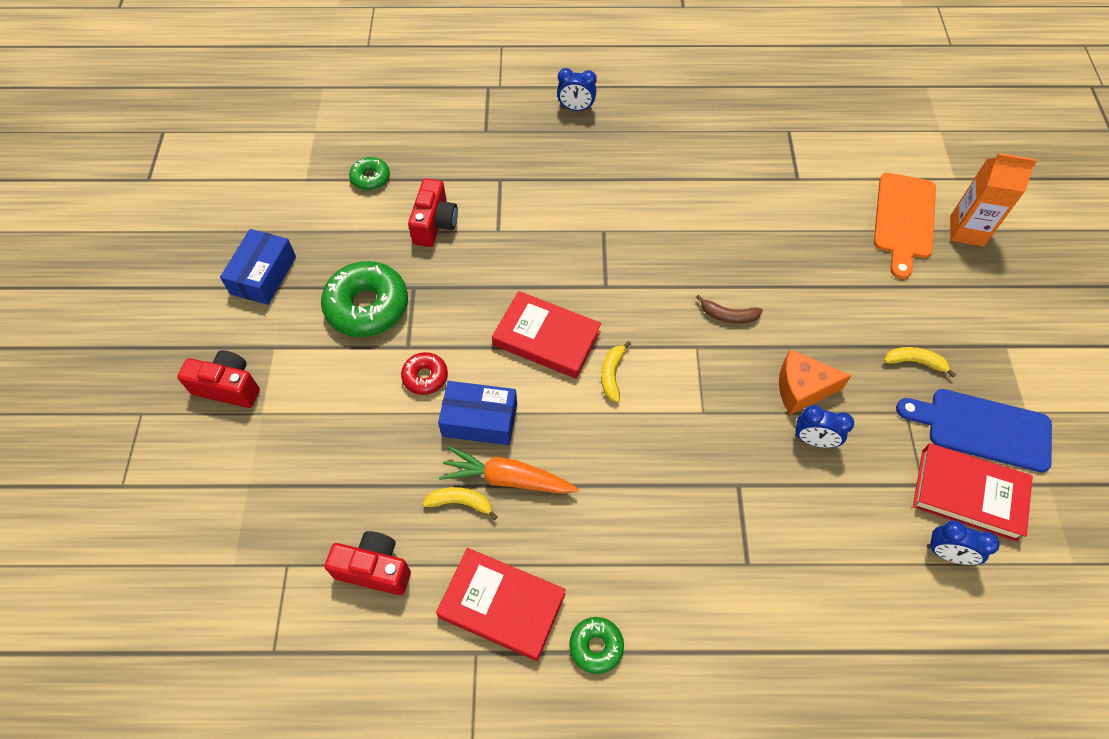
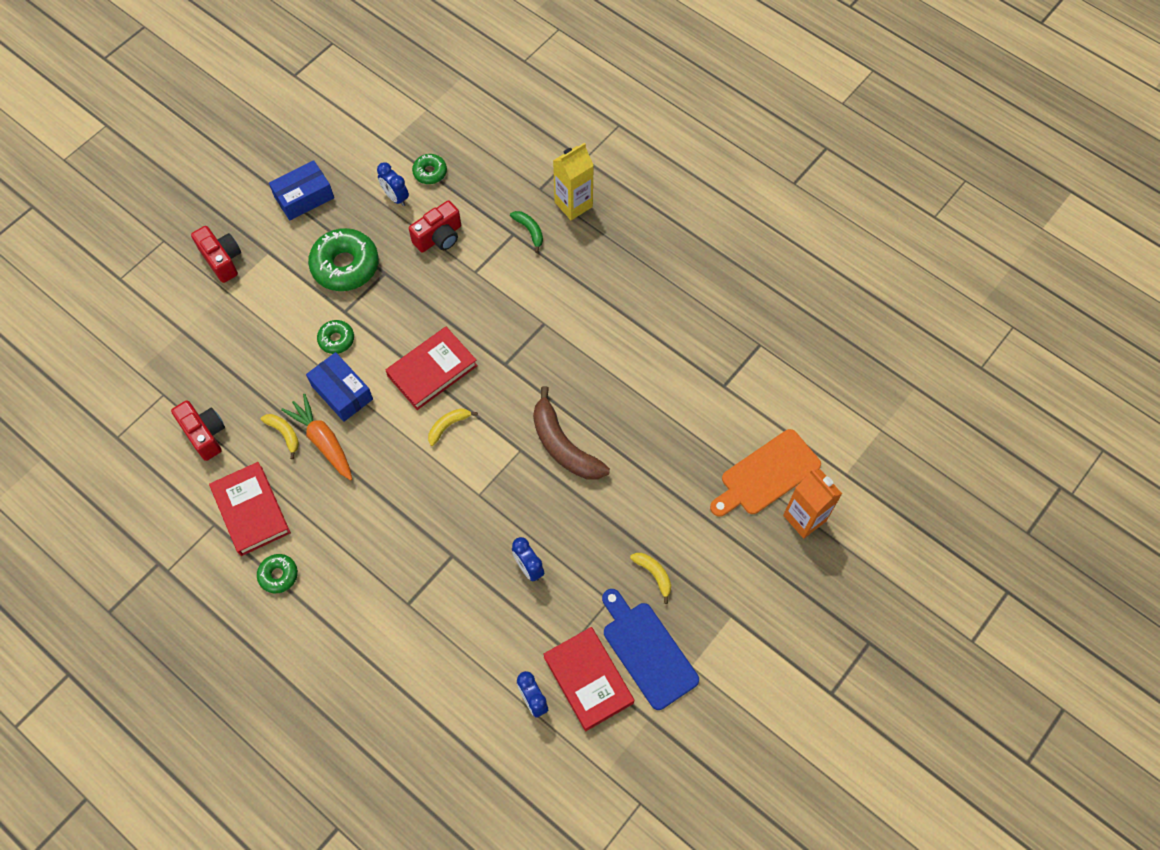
camera: 40 degrees right, 5 degrees up
(425, 377) = (336, 339): red donut -> green donut
(512, 168) = (529, 231): none -> green banana
(527, 125) = (573, 204): none -> yellow carton
(546, 338) = (432, 370): red book -> red book turned 75 degrees clockwise
(576, 108) = (621, 215): blue clock -> blue clock (396, 197)
(728, 315) = (563, 446): brown banana -> brown banana, size x1.98
(802, 389) = (557, 530): orange cheese -> none

